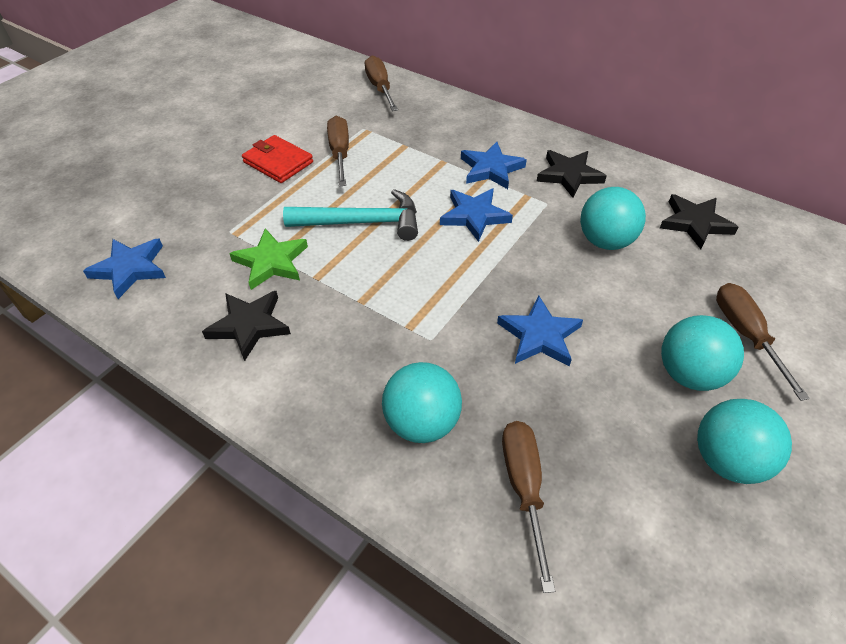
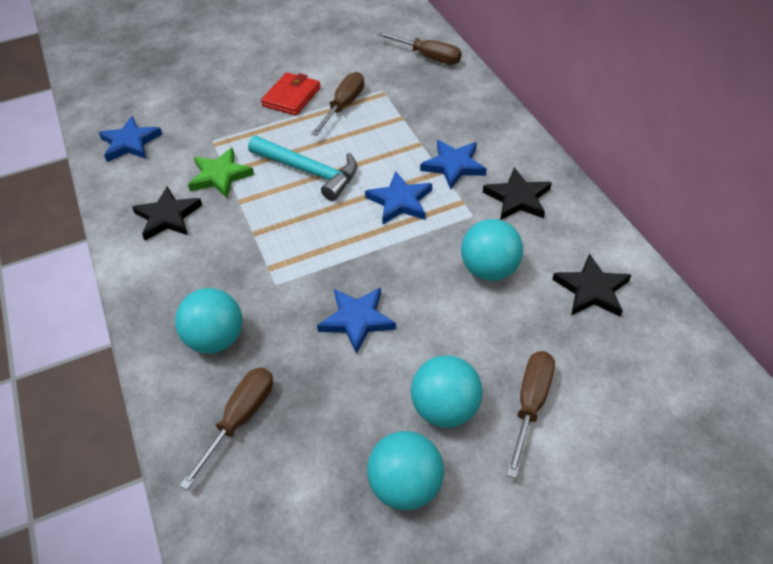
camera: 35 degrees right, 0 degrees up
(278, 162) = (291, 97): red wallet -> red wallet turned 45 degrees clockwise
(380, 88) = (429, 57): brown screwdriver -> brown screwdriver turned 105 degrees clockwise

